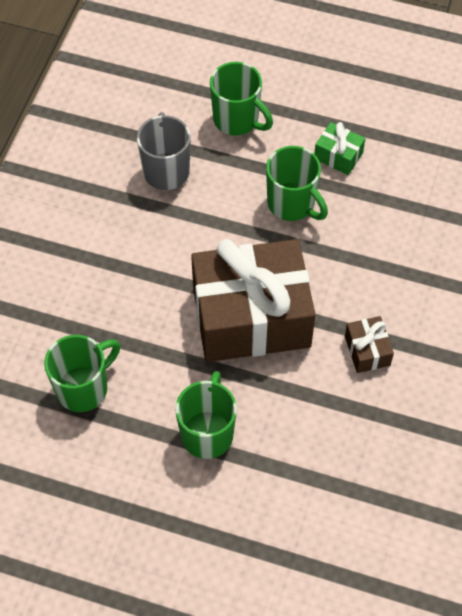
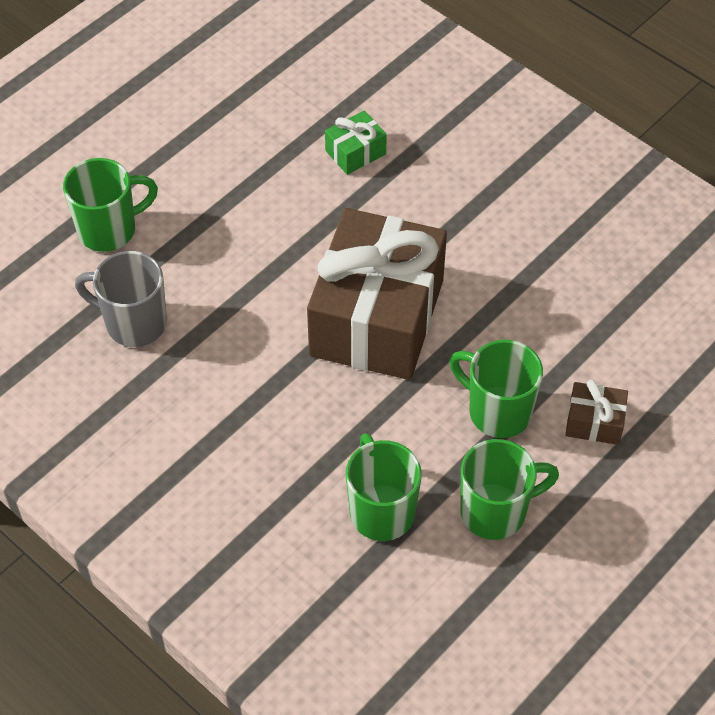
camera: 65 degrees left, 5 degrees down
(292, 204) = (255, 225): green mug -> green mug (495, 511)
(338, 156) = (218, 160): green gift -> green gift (355, 152)
(367, 350) = (472, 234): brown gift -> brown gift (594, 422)

